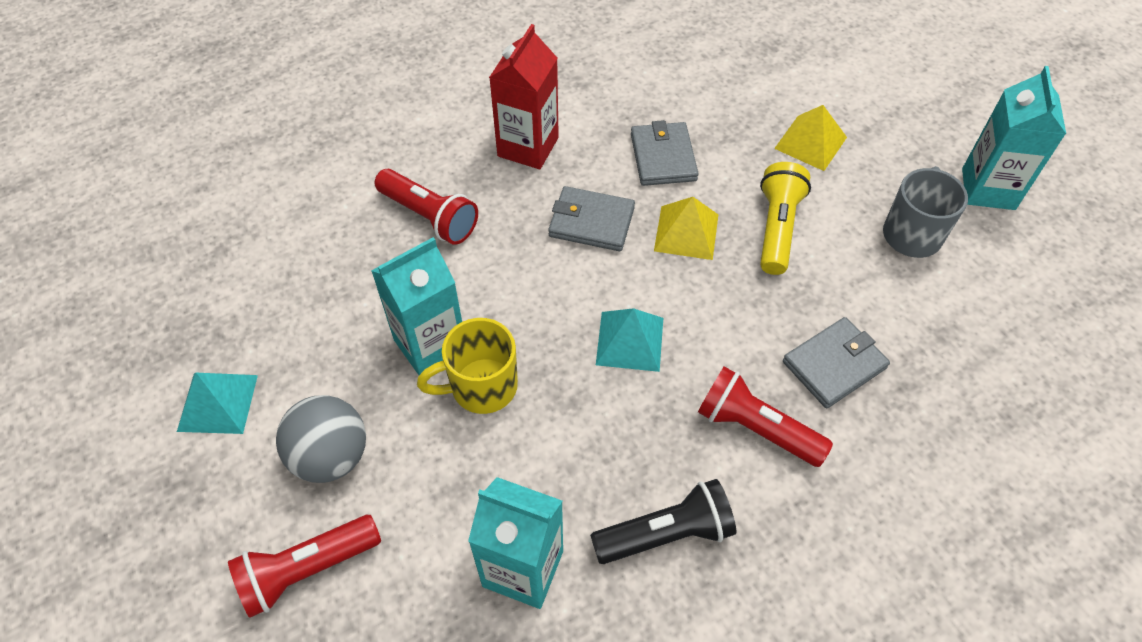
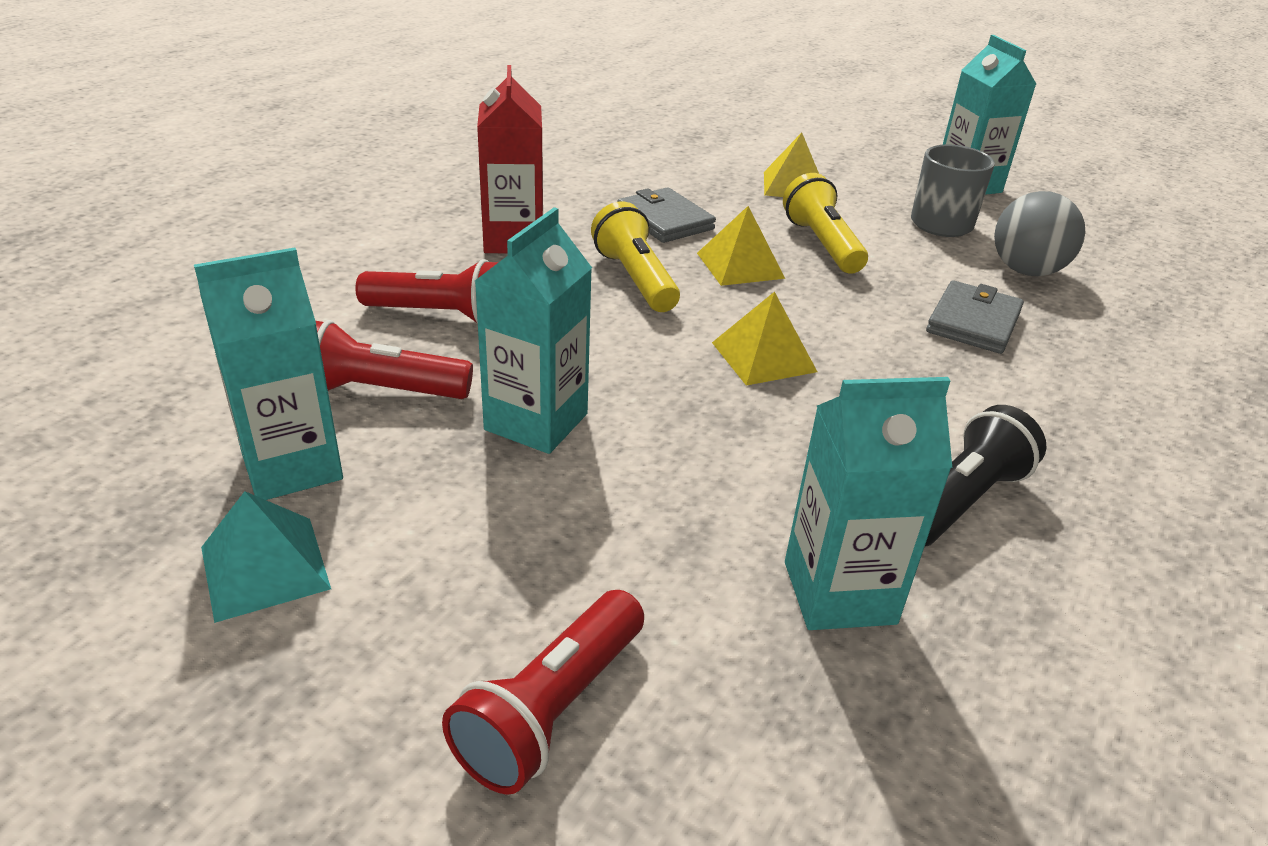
camera: 30 degrees left, 20 degrees down
(268, 327) = (292, 466): none -> turquoise carton
(331, 456) = (488, 569): grey ball -> grey ball (1026, 271)
(481, 387) = (633, 440): yellow mug -> none
(591, 222) = (635, 279): grey wallet -> yellow flashlight
(630, 341) = (763, 356): turquoise pyramid -> yellow pyramid
(755, 428) = (955, 387): red flashlight -> red flashlight (380, 391)

